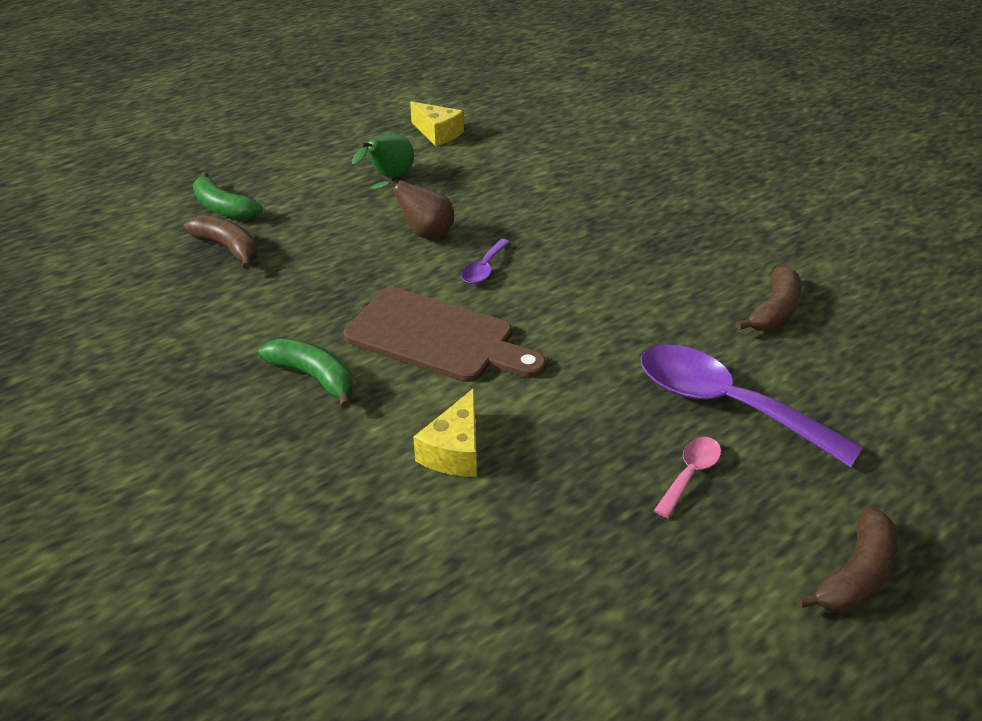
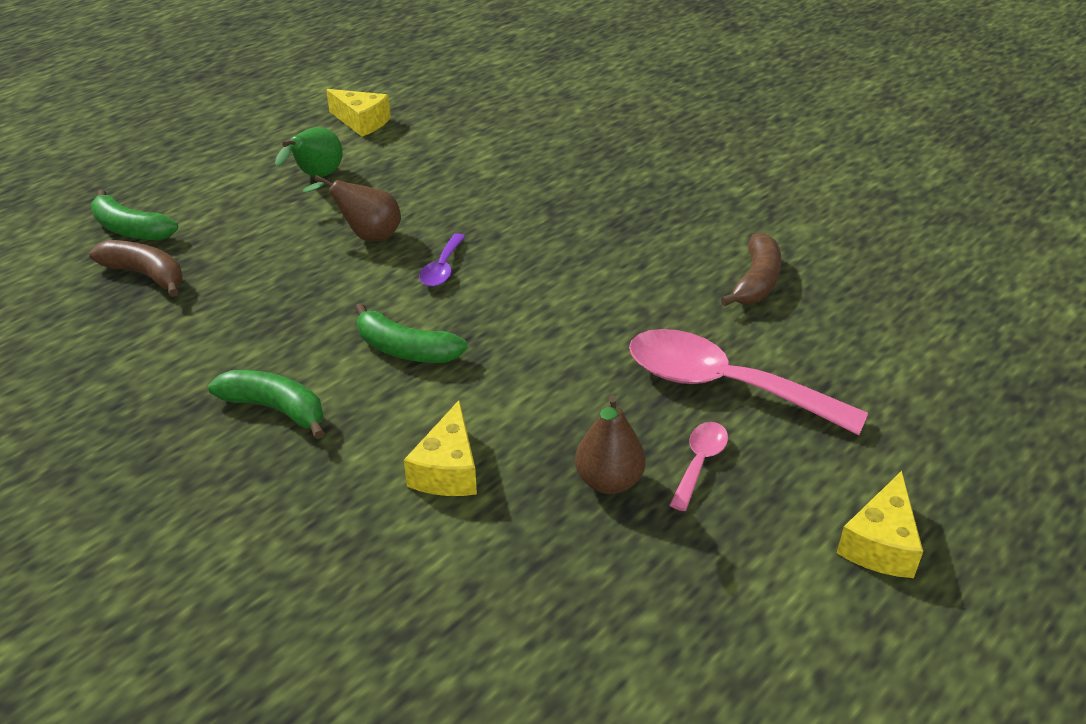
camera: 10 degrees left, 0 degrees up
(437, 337) = (405, 349): brown cutting board -> green banana
(600, 480) = (608, 481): none -> brown pear
(725, 404) = (723, 385): purple spoon -> pink spoon
(855, 575) = (880, 543): brown banana -> yellow cheese

